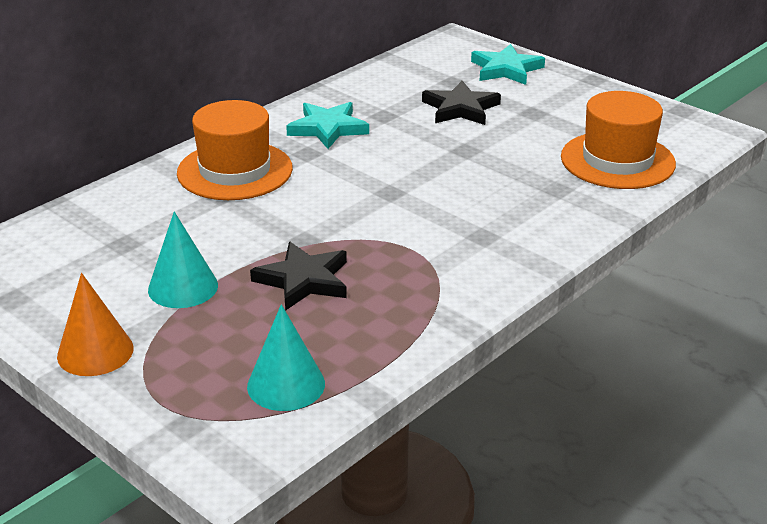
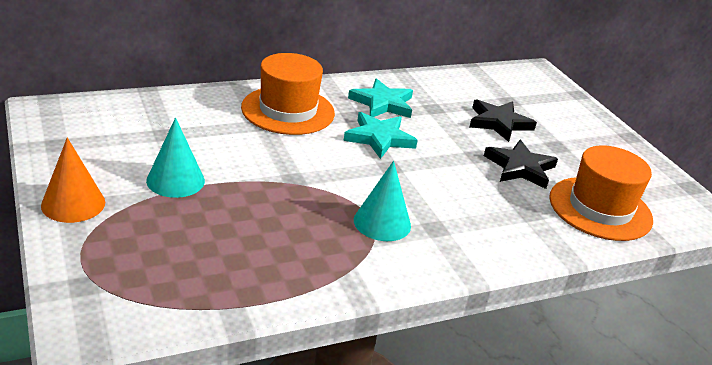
camera: 20 degrees right, 0 degrees up
(286, 385) = (181, 285): turquoise cone -> turquoise cone (382, 222)
(304, 280) = (266, 209): black star -> black star (520, 167)
(506, 69) = (560, 105): turquoise star -> turquoise star (379, 138)

